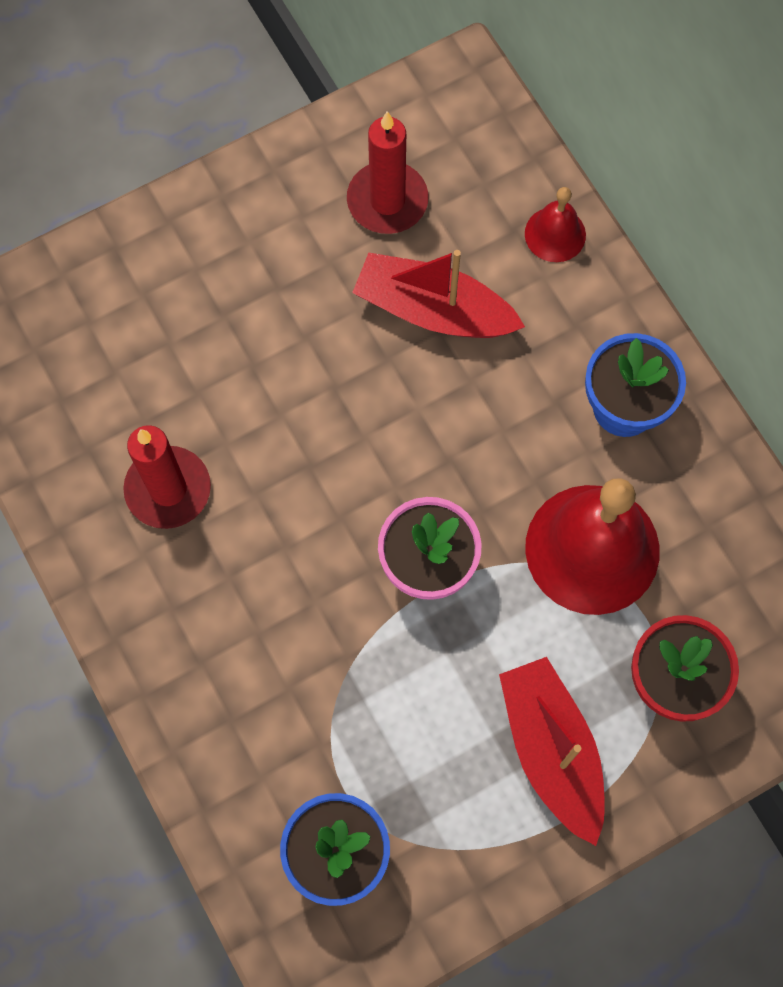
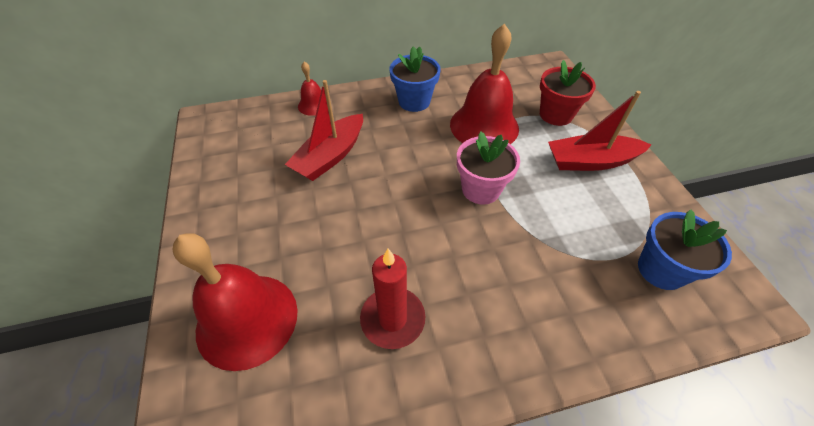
camera: 75 degrees left, 20 degrees down
(126, 316) = (247, 320): none -> red bell
(387, 201) = (254, 162): red candle -> none

